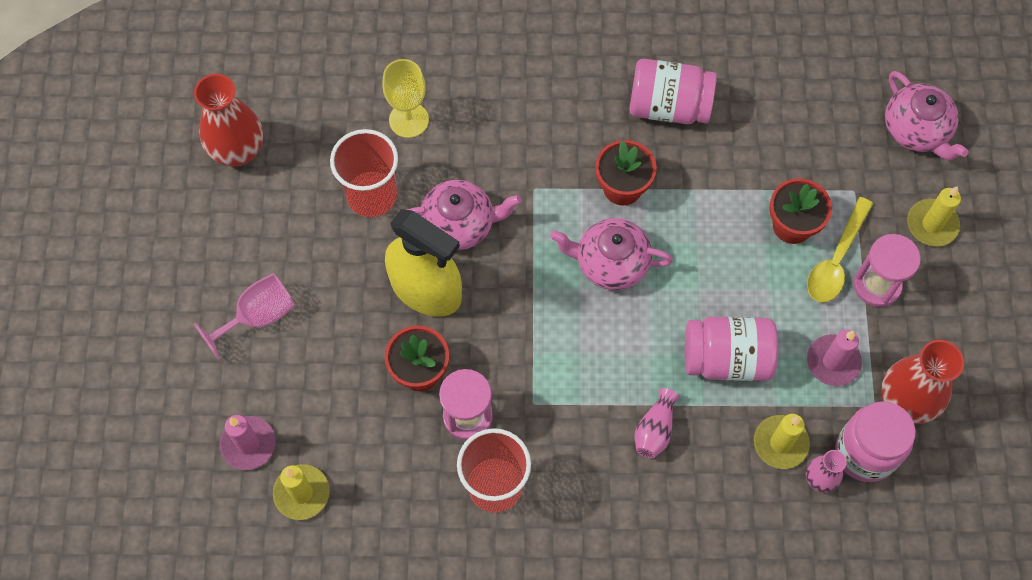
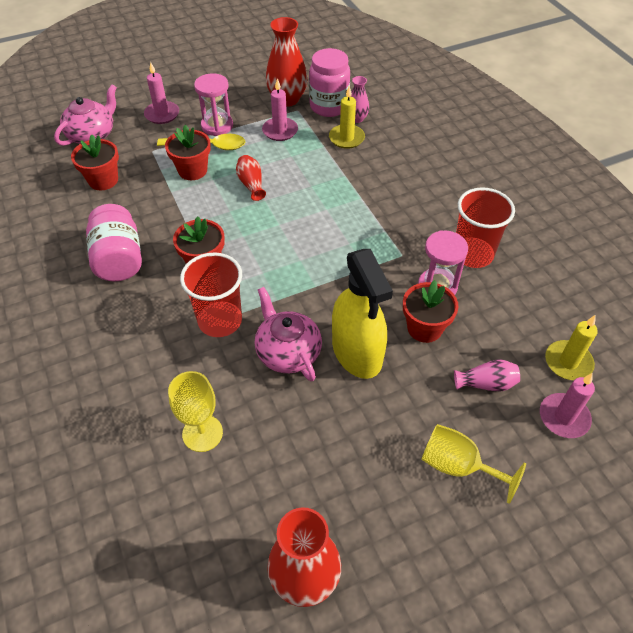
camera: 115 degrees left, 15 degrees down
(258, 316) = (458, 466): pink goblet -> yellow goblet
(372, 195) = (294, 429): red cup -> red cup (220, 320)
(426, 289) = (357, 352): yellow spray bottle -> yellow spray bottle turned 150 degrees clockwise
(610, 263) = (270, 249): pink teapot -> none
(655, 430) = (377, 191): pink vase -> pink vase (486, 383)
(727, 359) = (307, 174): pink jar -> none
(735, 284) = (251, 184): none -> red vase
(815, 122) = (103, 180): none -> red flower pot
(932, 224) = (162, 114): yellow candle -> pink candle

